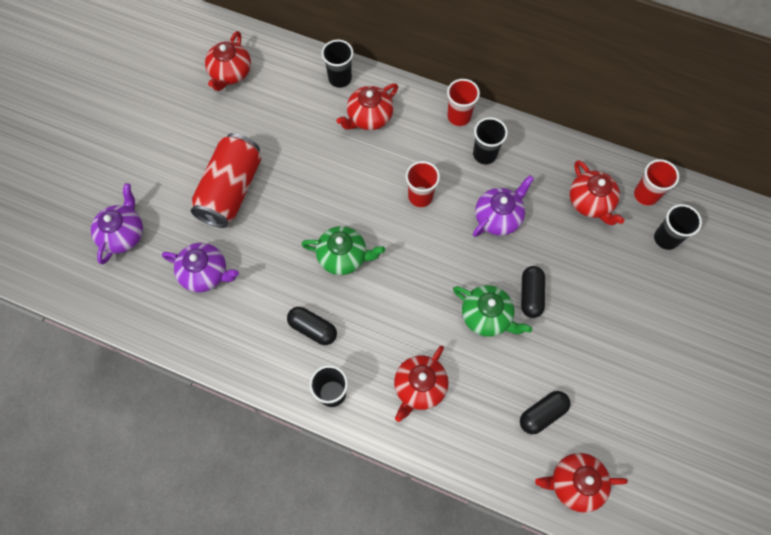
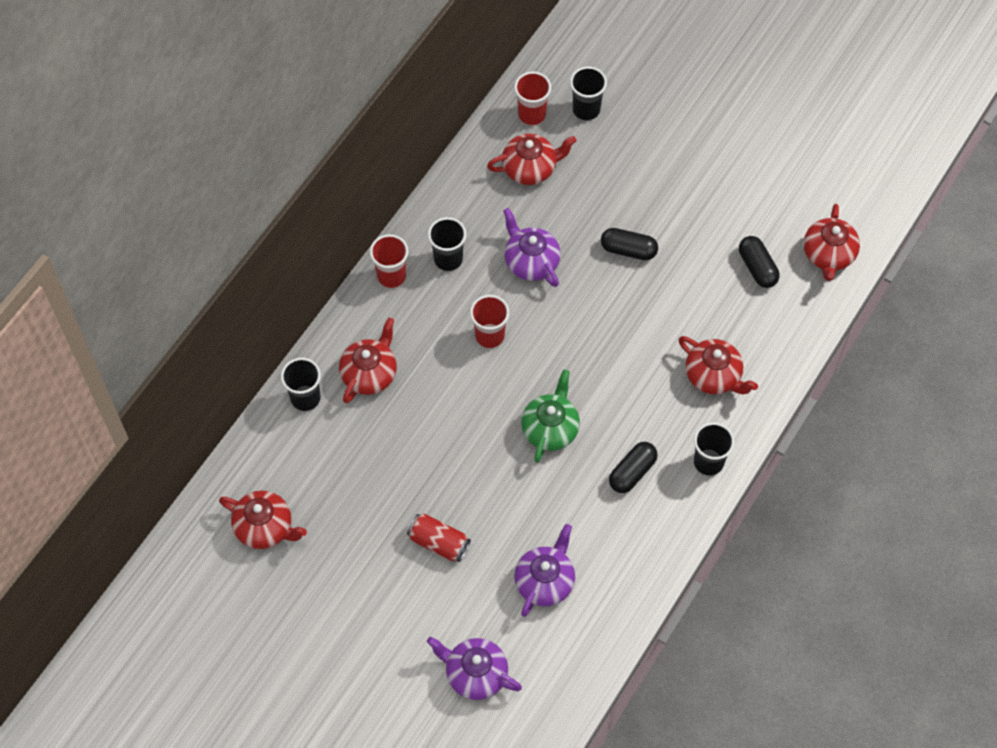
camera: 80 degrees left, 5 degrees down
(231, 190) = (439, 542): red can -> red can, size x0.55
(369, 117) = (370, 373): red teapot -> red teapot turned 120 degrees counterclockwise
(487, 316) = (645, 296): green teapot -> none

